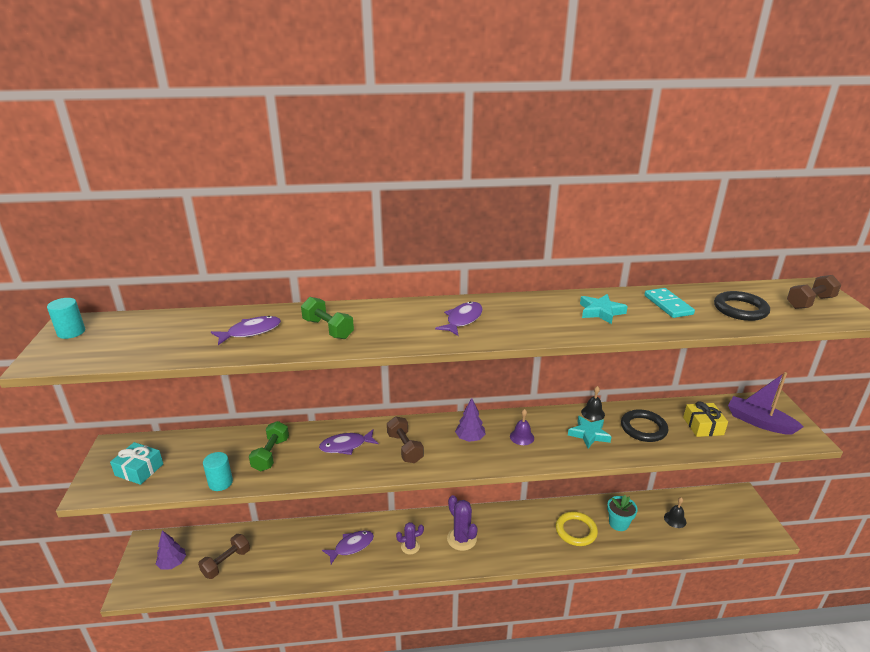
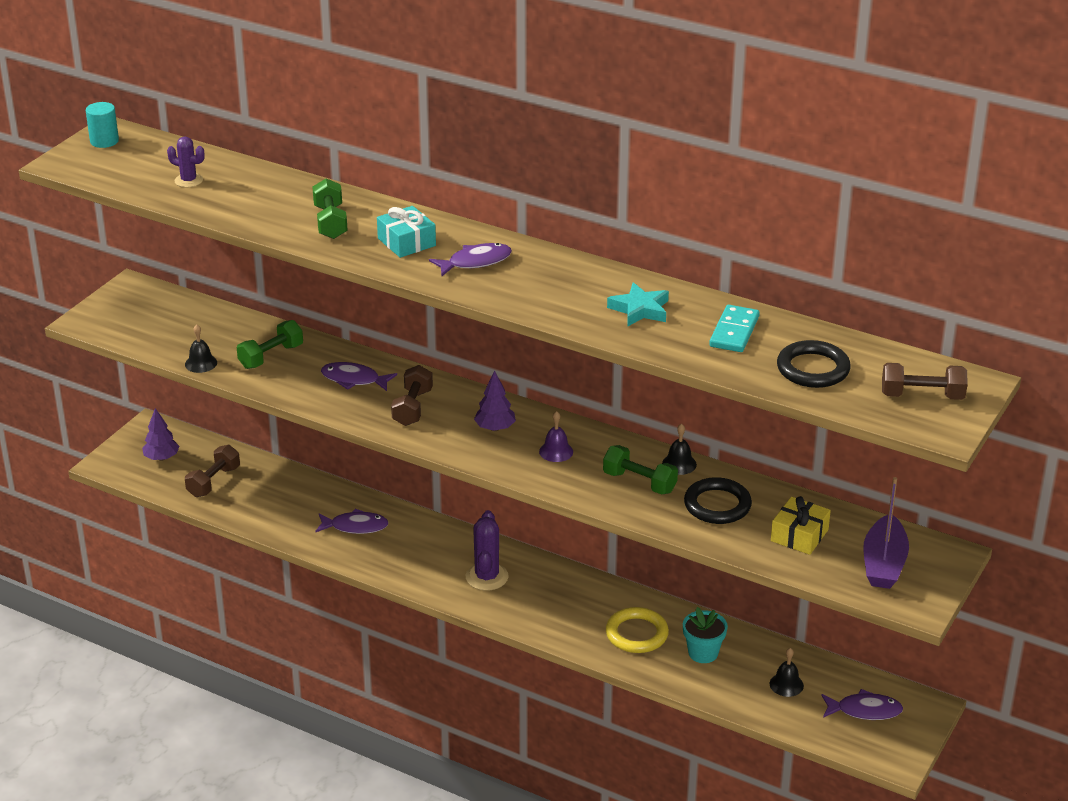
camera: 35 degrees right, 5 degrees up
(139, 470) = (138, 320): turquoise gift -> turquoise gift (406, 242)
(220, 482) = (201, 363): turquoise cylinder -> black bell
(226, 563) = (213, 482): brown dumbbell -> brown dumbbell turned 45 degrees counterclockwise
(251, 332) = (257, 199): purple fish -> purple fish (864, 710)
(410, 547) = (419, 557): purple cactus -> purple cactus (188, 180)
(589, 434) = (639, 482): turquoise star -> green dumbbell
(759, 422) = (883, 563): purple boat -> purple boat turned 150 degrees counterclockwise

